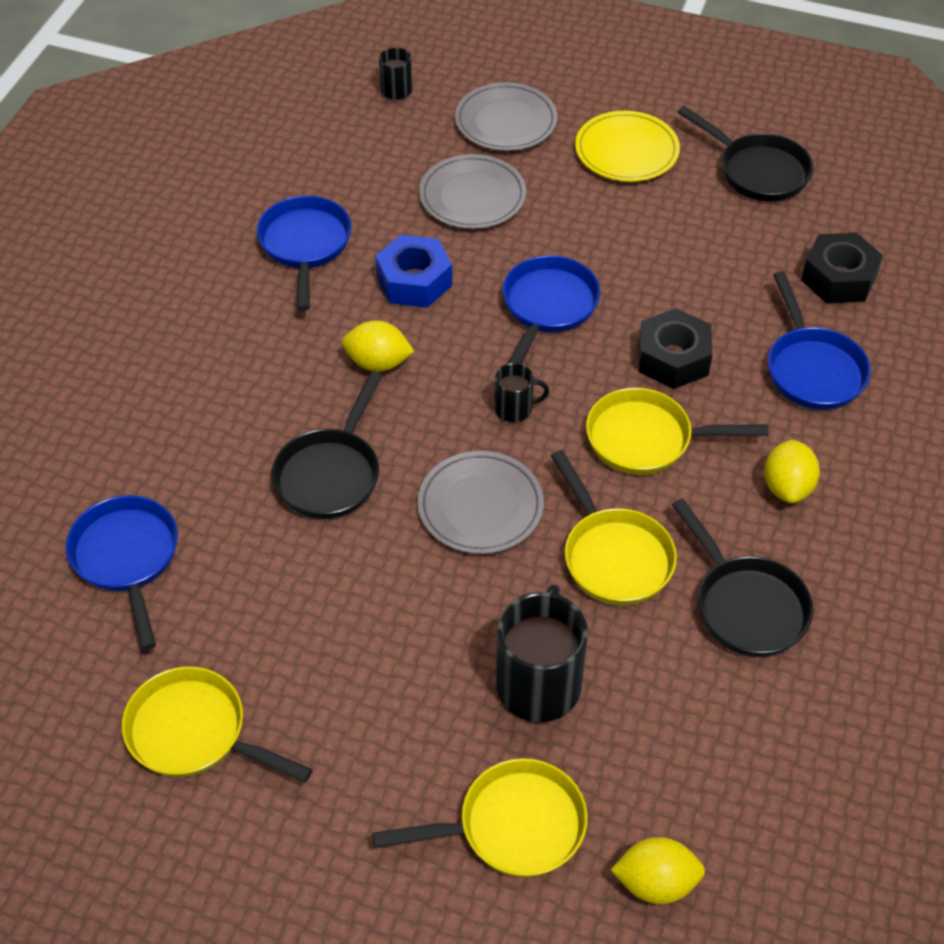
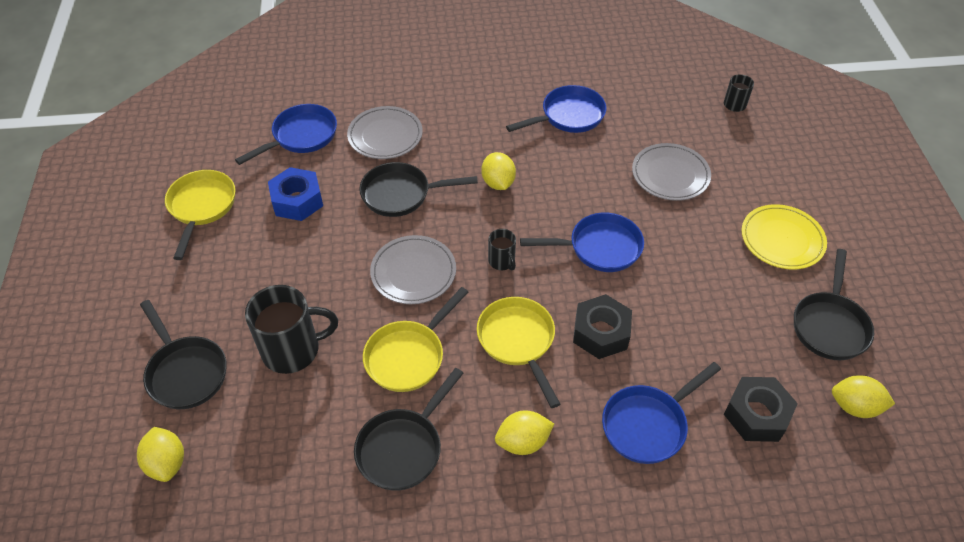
camera: 65 degrees right, 0 degrees up
(414, 281) = (575, 174): blue nut -> blue nut (297, 201)
(506, 122) = (753, 166): grey plate -> grey plate (385, 136)
(512, 826) = (185, 372): yellow pan -> black pan
(861, 202) = (854, 406): none -> yellow lemon

